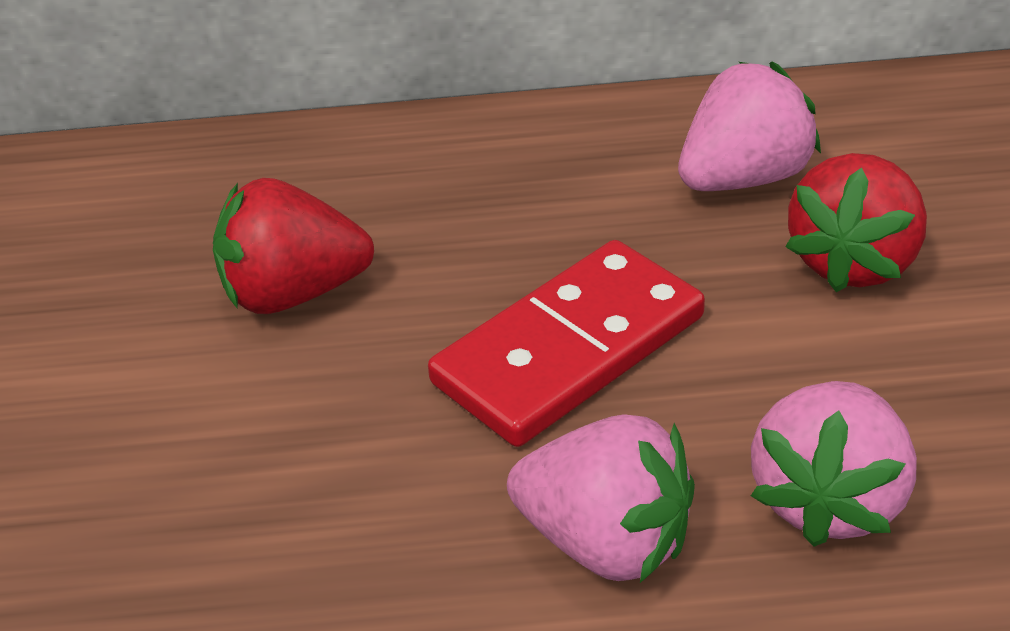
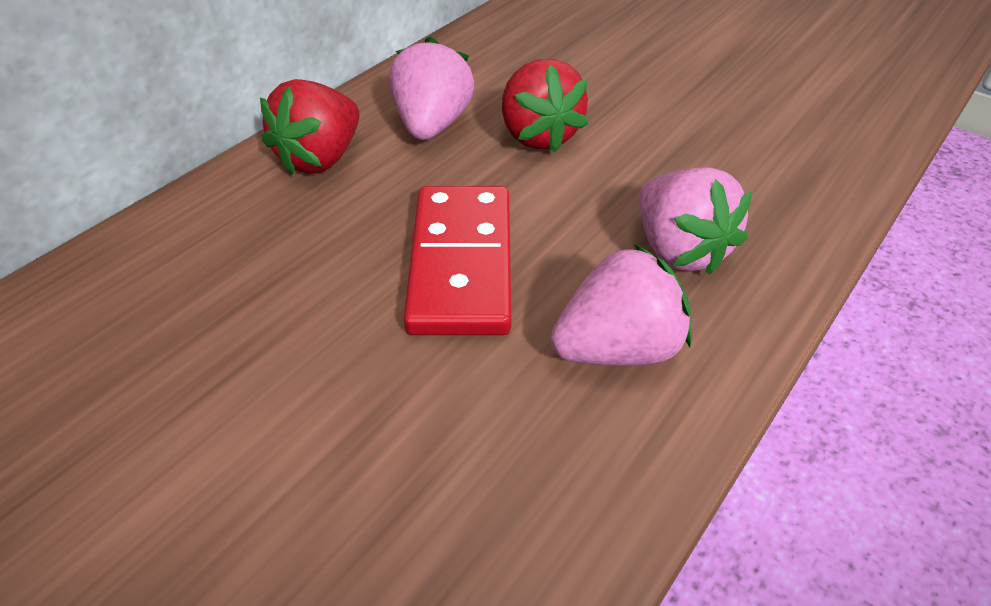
camera: 50 degrees left, 5 degrees up
(293, 293) = (239, 345): red strawberry -> red strawberry (321, 158)

